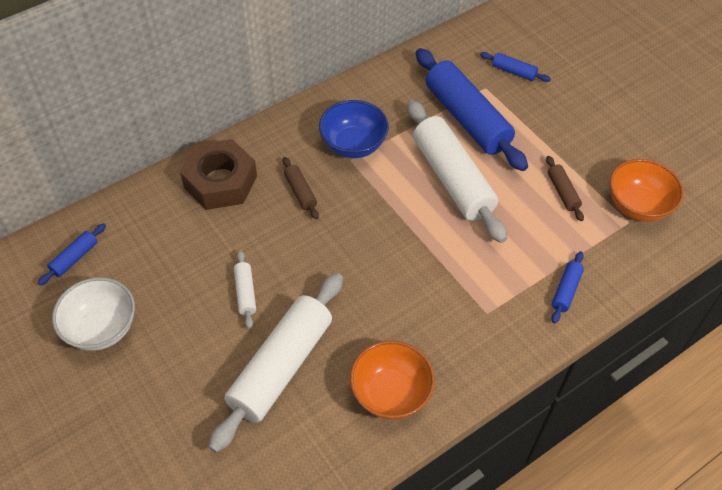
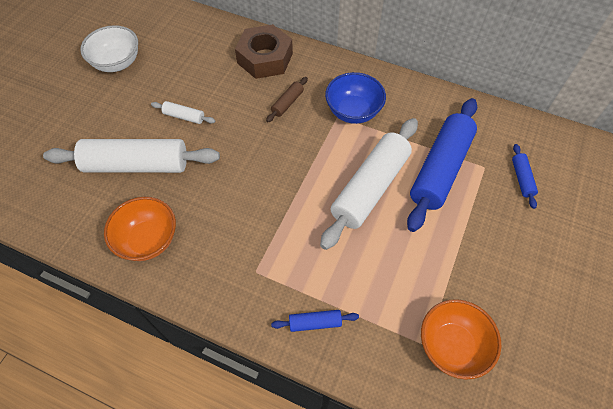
camera: 60 degrees right, 5 degrees up
(74, 258) = (160, 25): blue rolling pin -> none
(245, 293) = (184, 116): white rolling pin -> white rolling pin turned 60 degrees clockwise
(562, 192) = (418, 275): brown rolling pin -> none

